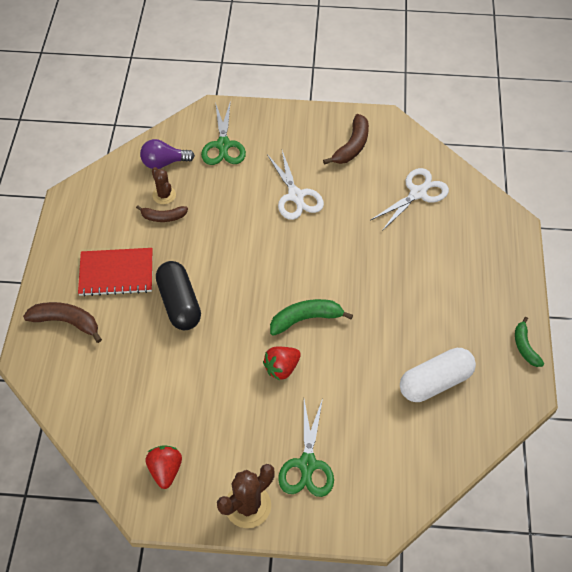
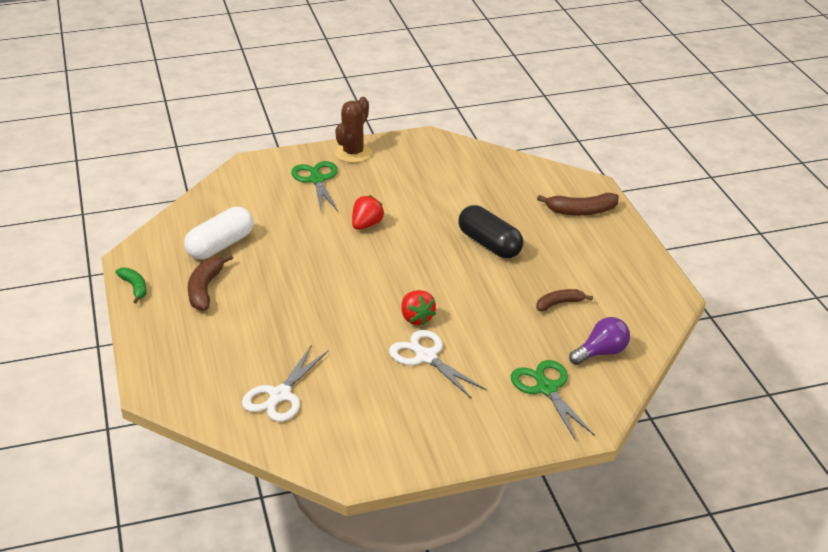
camera: 160 degrees right, 20 degrees down
(116, 273) = (567, 251): red notebook -> none
(164, 195) = (575, 322): brown cactus -> none
(165, 470) = (427, 156): red strawberry -> red strawberry (416, 318)
(306, 319) = (361, 260): green banana -> none
(352, 146) = (384, 428): brown banana -> brown banana (205, 289)

